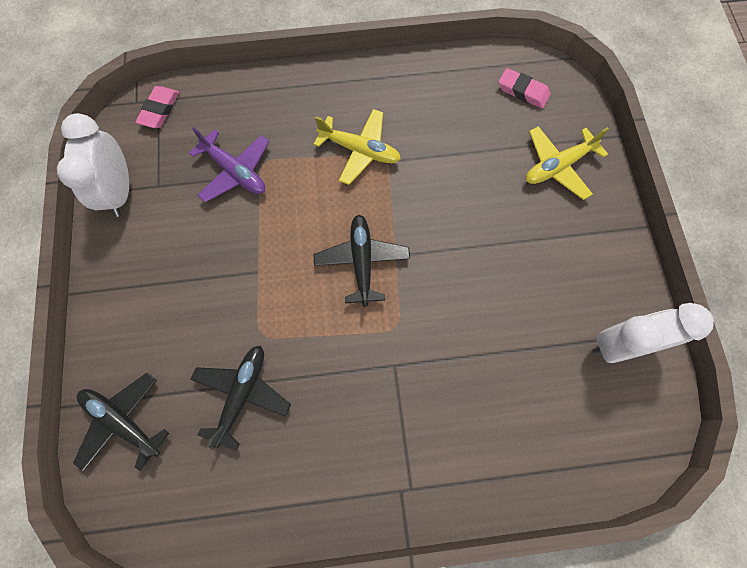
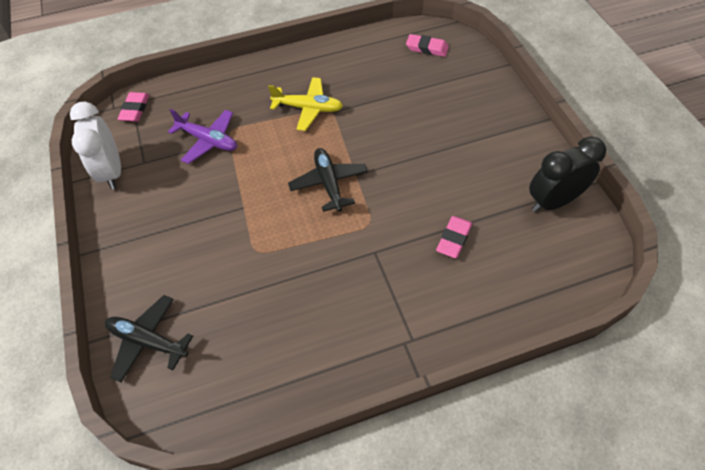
camera: 10 degrees left, 15 degrees down
(242, 394) = (250, 299): black plane -> none
(489, 369) = (454, 239): none -> pink eraser
(558, 166) = (468, 91): yellow plane -> none
(620, 345) = (553, 201): white clock -> black clock

